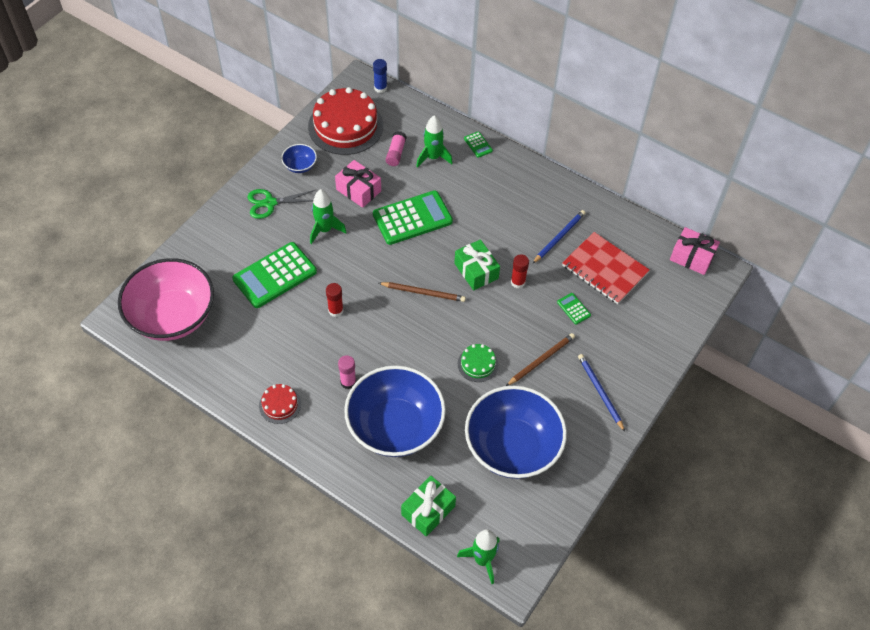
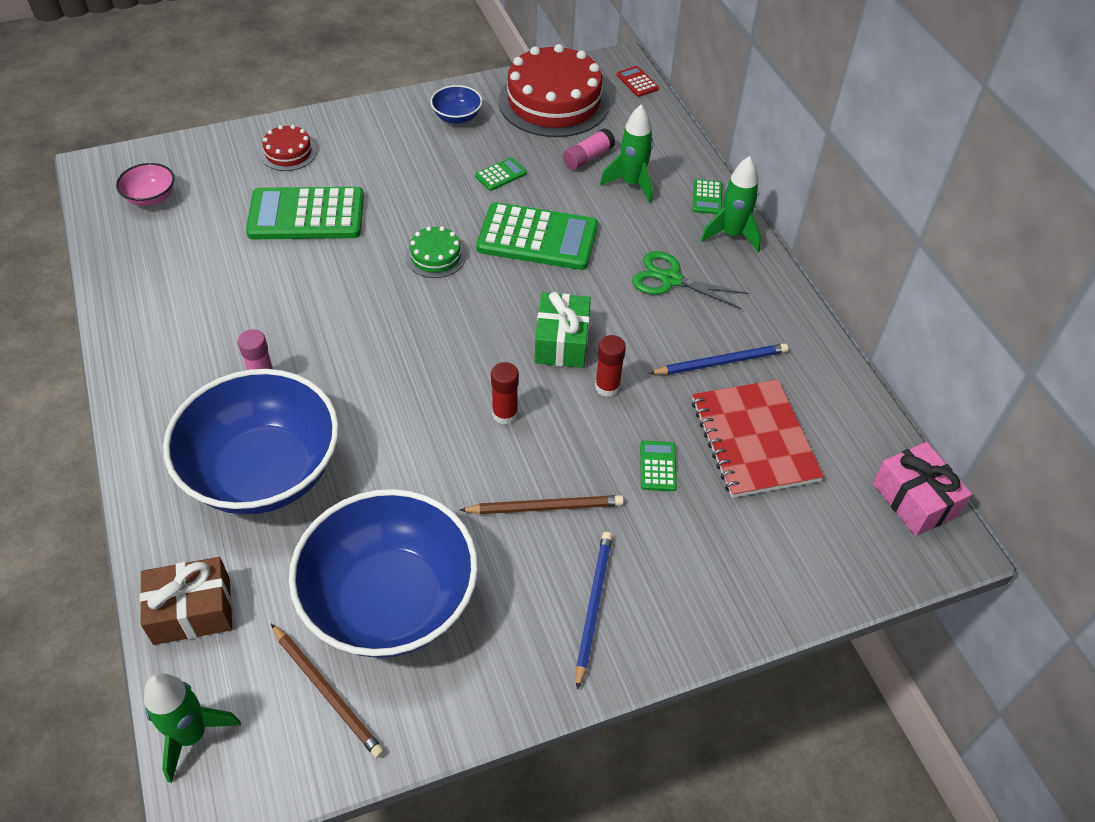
camera: 35 degrees right, 5 degrees down
(172, 316) = (151, 197): pink bowl -> pink bowl, size x0.42
(270, 203) = (382, 138): green scissors -> green scissors (670, 279)
(280, 405) = (158, 359): red cake -> red cake (288, 153)
(325, 230) = (416, 197): green rocket -> green rocket (732, 235)
(335, 310) = (336, 291): red glue stick -> red glue stick (505, 414)
(358, 190) = (500, 175): pink gift -> green calculator
(380, 88) = (637, 82): blue glue stick -> red calculator
(423, 293) = (466, 330): brown pencil -> brown pencil (327, 692)
(428, 510) = (192, 611): green gift -> brown gift
(477, 364) = (450, 459): green cake -> green cake (435, 256)

